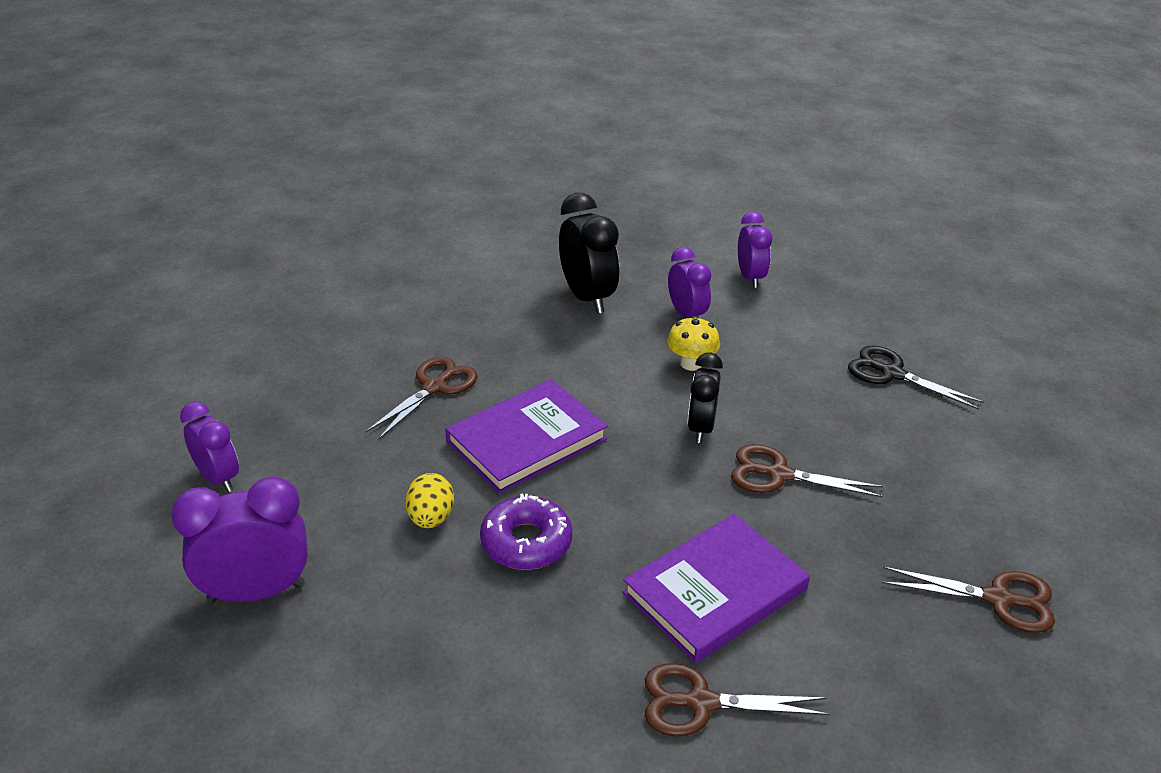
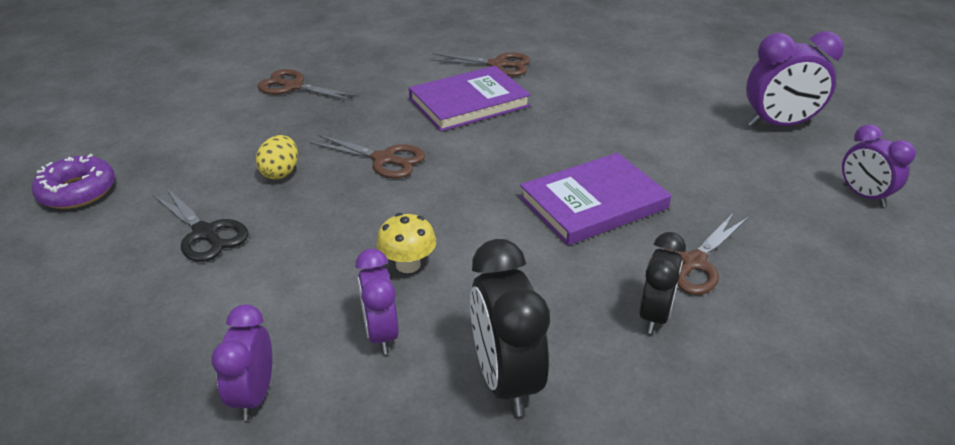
camera: 170 degrees left, 0 degrees up
(431, 518) = (668, 154): yellow egg -> yellow egg (281, 173)
(526, 542) = (593, 135): purple donut -> purple donut (78, 191)
(701, 428) = (430, 199): black clock -> black clock (654, 315)

